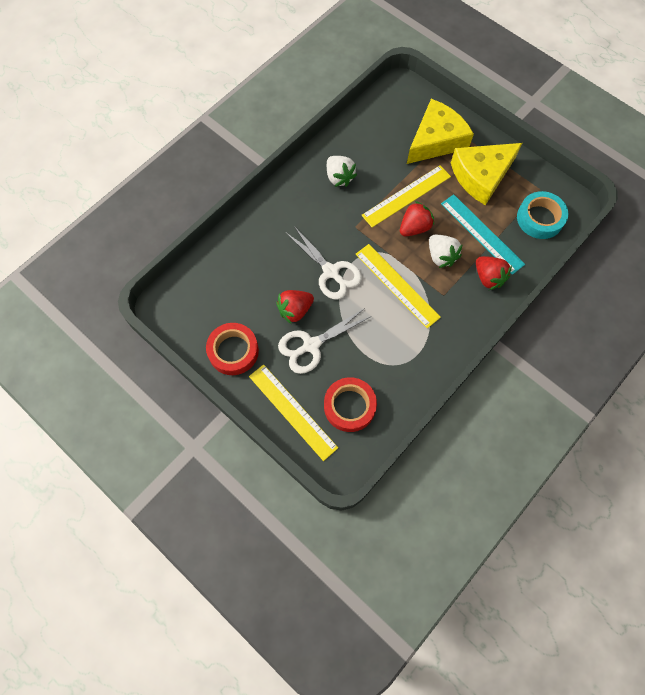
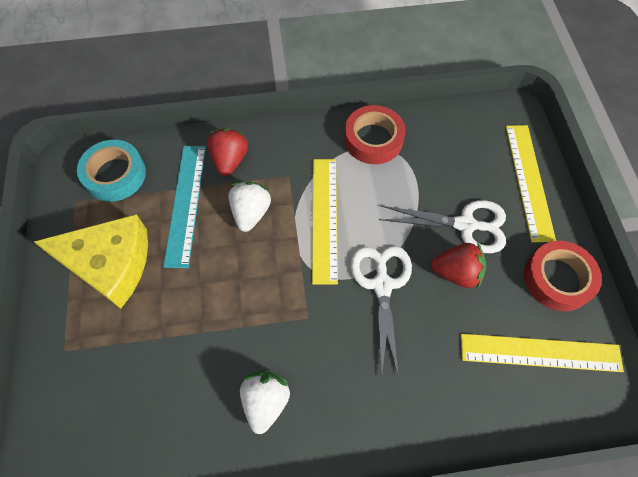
camera: 140 degrees left, 5 degrees down
(349, 406) = (469, 149): red tape -> red tape (373, 139)
(406, 196) = (213, 308): yellow ruler -> yellow ruler (540, 352)
(414, 228) = (245, 263): red strawberry -> none
(436, 140) = (100, 353): yellow cheese -> none

